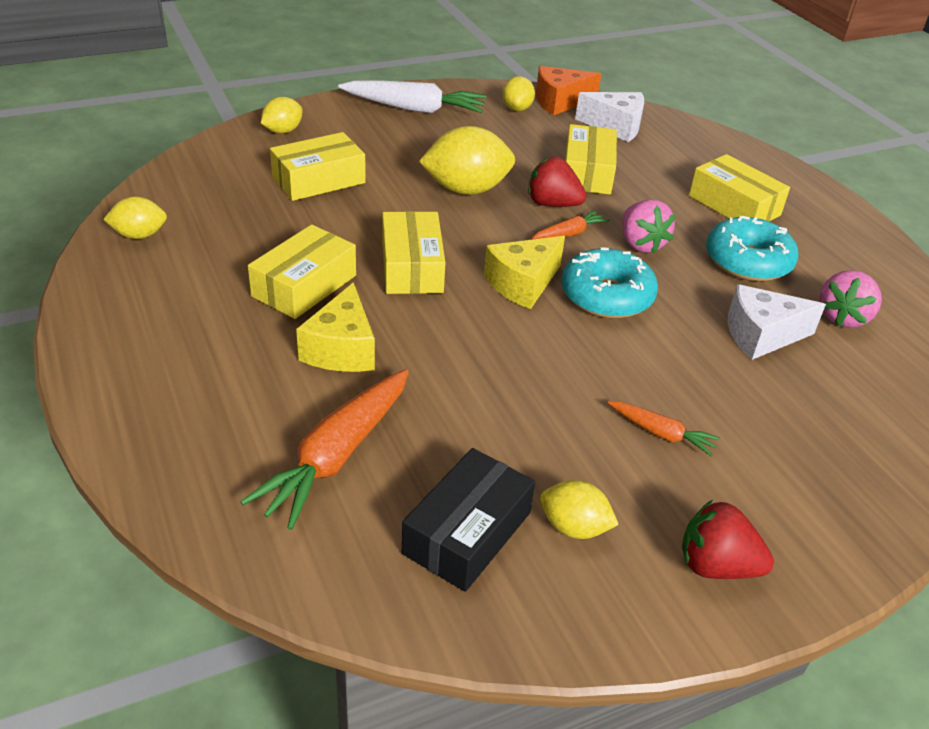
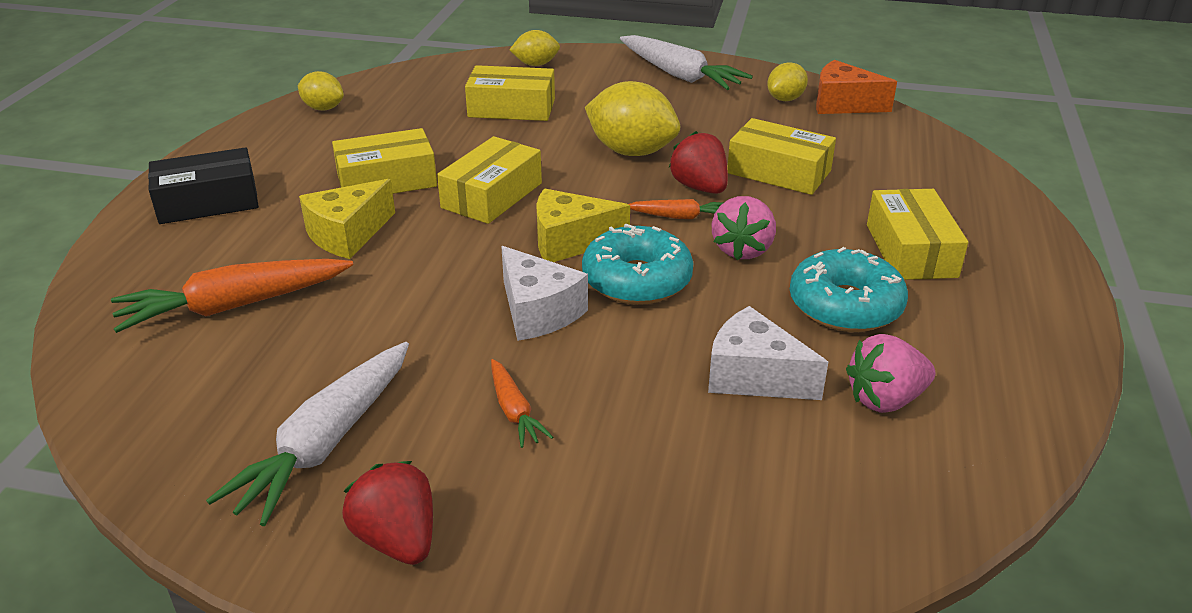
camera: 40 degrees right, 5 degrees down
(467, 533) = (242, 404): black box -> black box (208, 202)
(574, 527) = (326, 443): yellow lemon -> white carrot
(587, 172) = (779, 172): yellow box -> yellow box turned 75 degrees clockwise
(615, 127) = (875, 141): white cheese -> white cheese (538, 312)

